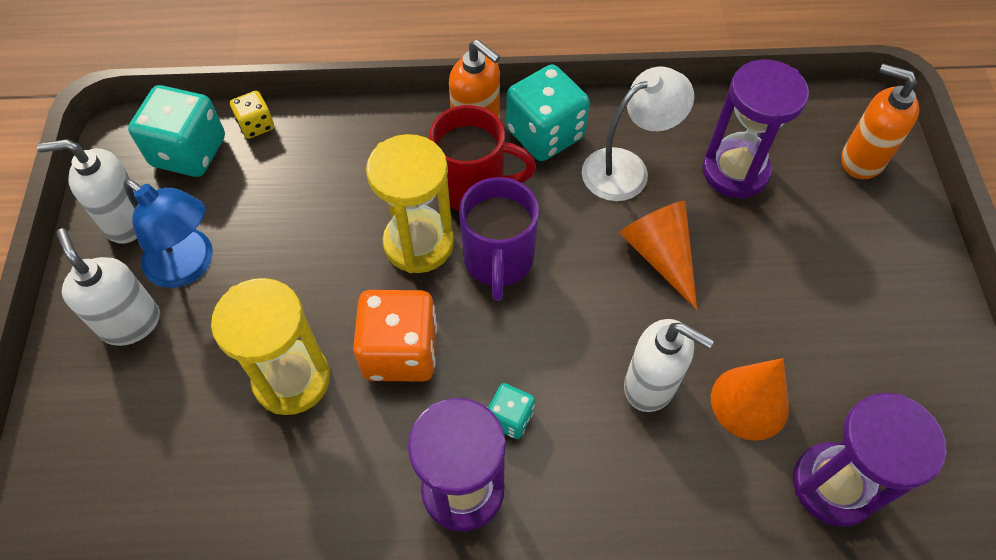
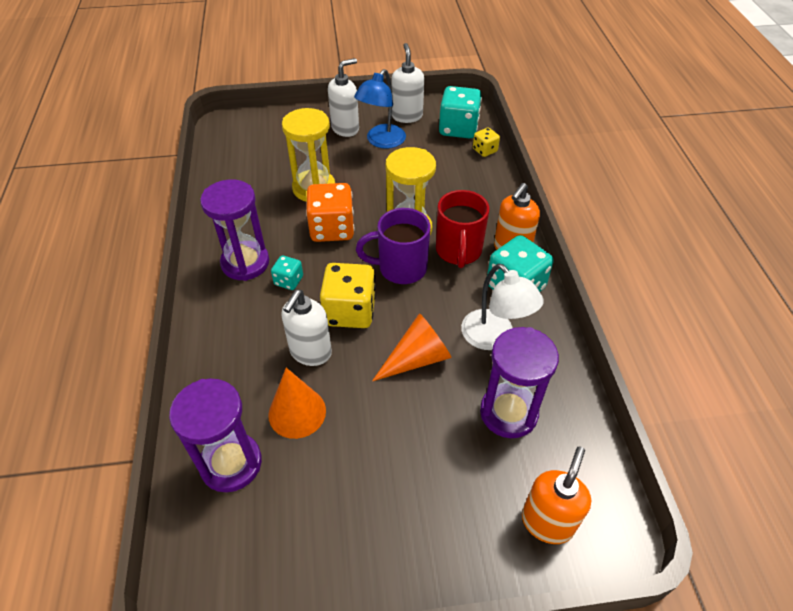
camera: 85 degrees right, 10 degrees down
(577, 331) = (350, 311): none -> yellow dice

